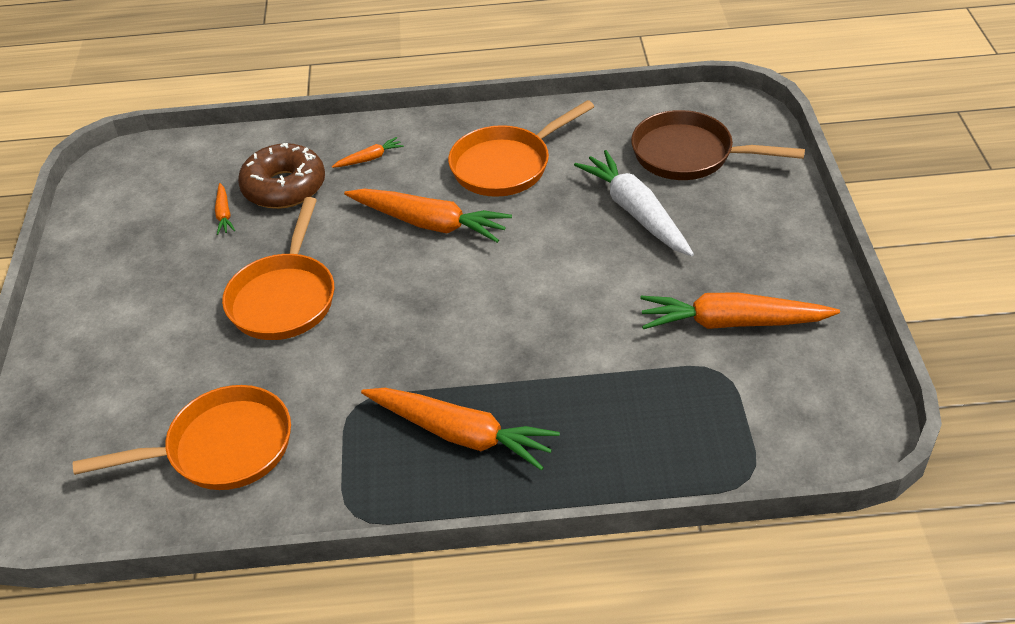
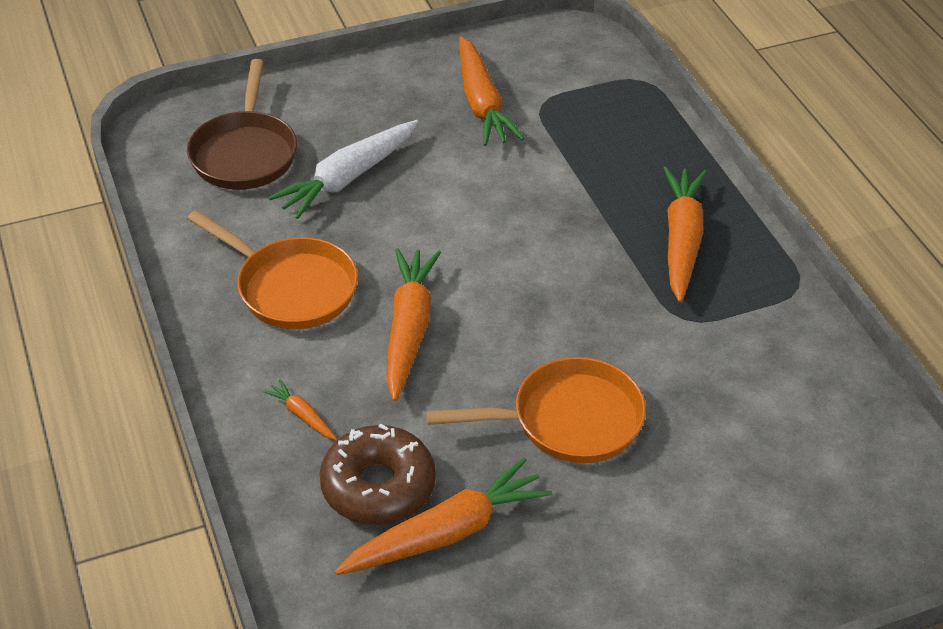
camera: 110 degrees left, 0 degrees up
(221, 448) = (783, 401): orange pan -> none
(224, 214) = (447, 533): orange carrot -> orange carrot, size x2.19

